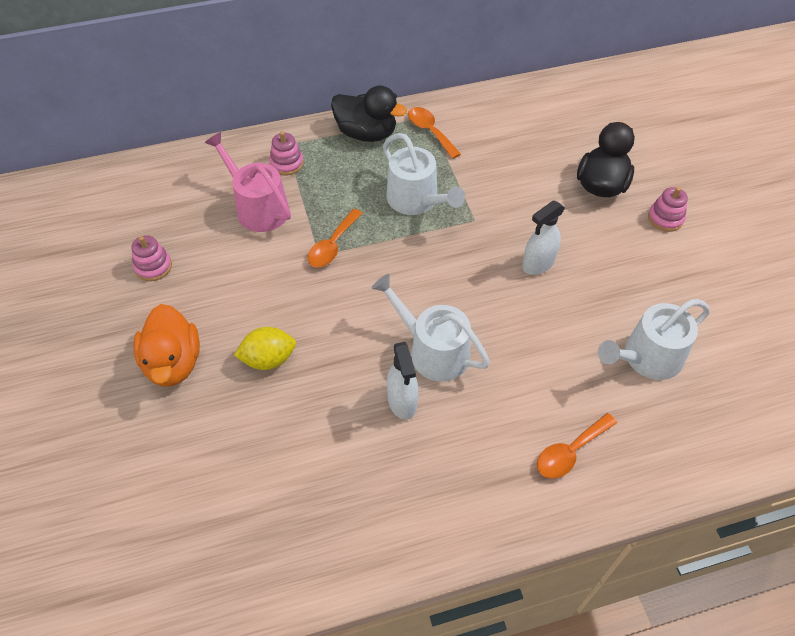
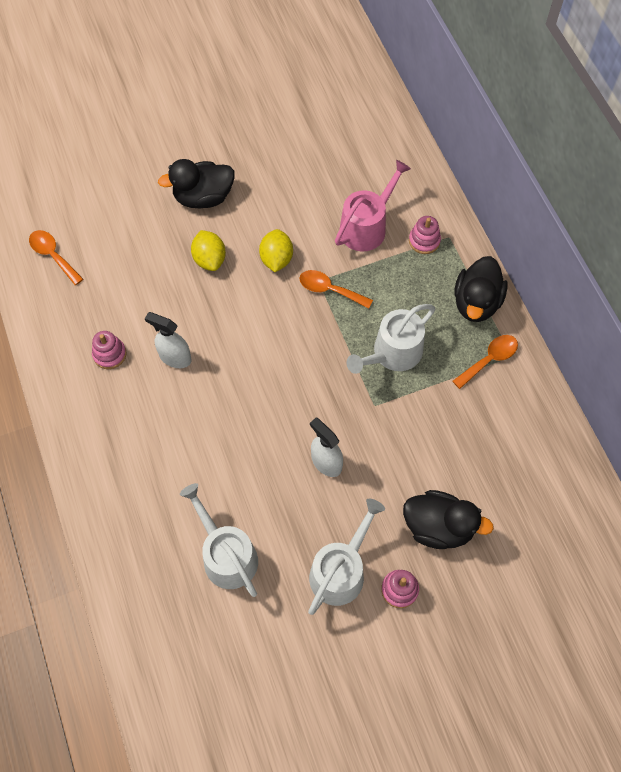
camera: 85 degrees right, 10 degrees up
(153, 266) = (293, 164): pink stacking toy -> pink stacking toy (109, 354)
(173, 363) = (203, 197): orange duck -> black duck
(282, 291) = (276, 259): none -> yellow lemon
(402, 401) = (175, 357): white spray bottle -> white spray bottle turned 45 degrees clockwise
(433, 351) = (224, 377): white watering can -> white watering can (340, 571)
(570, 452) = (132, 484): orange spoon -> orange spoon (53, 255)

